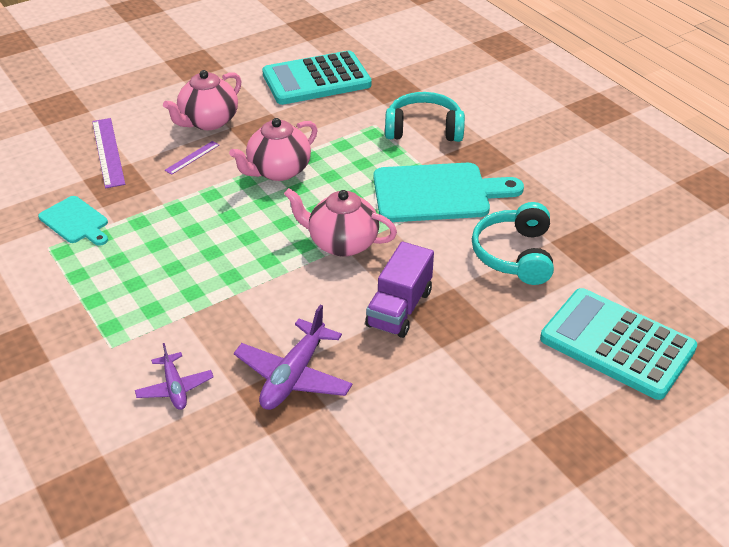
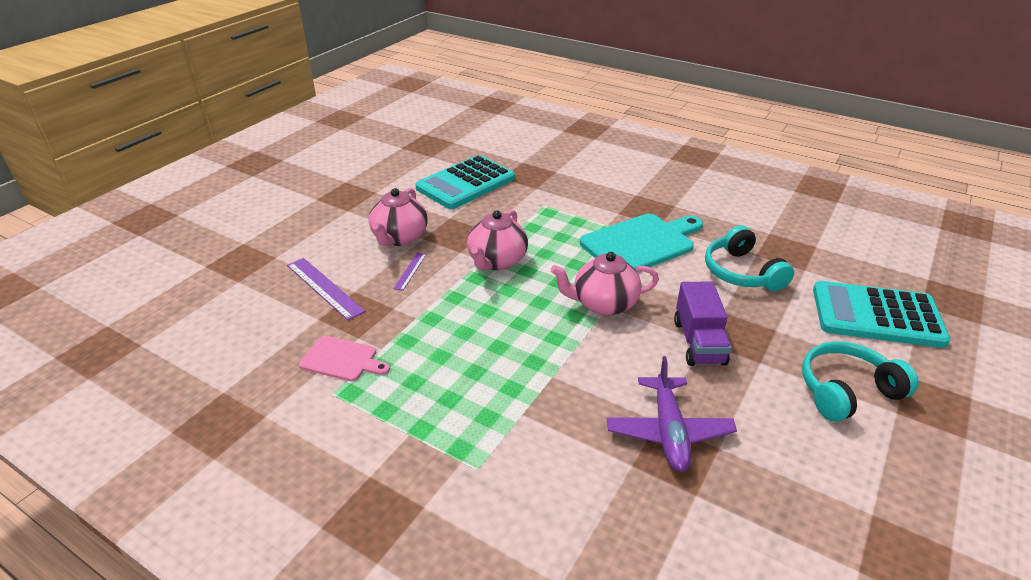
camera: 25 degrees left, 5 degrees down
(75, 221) = (342, 359): turquoise cutting board -> pink cutting board
(175, 388) = (573, 485): purple plane -> none
(424, 129) = (585, 199): turquoise headphones -> turquoise headphones (846, 391)

